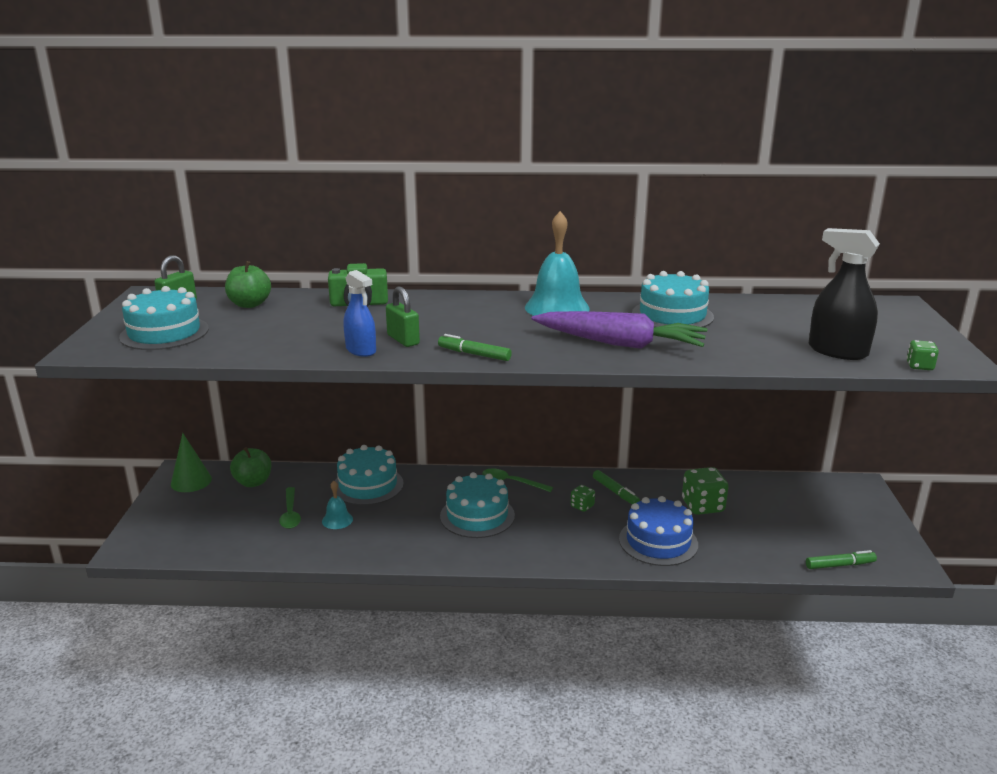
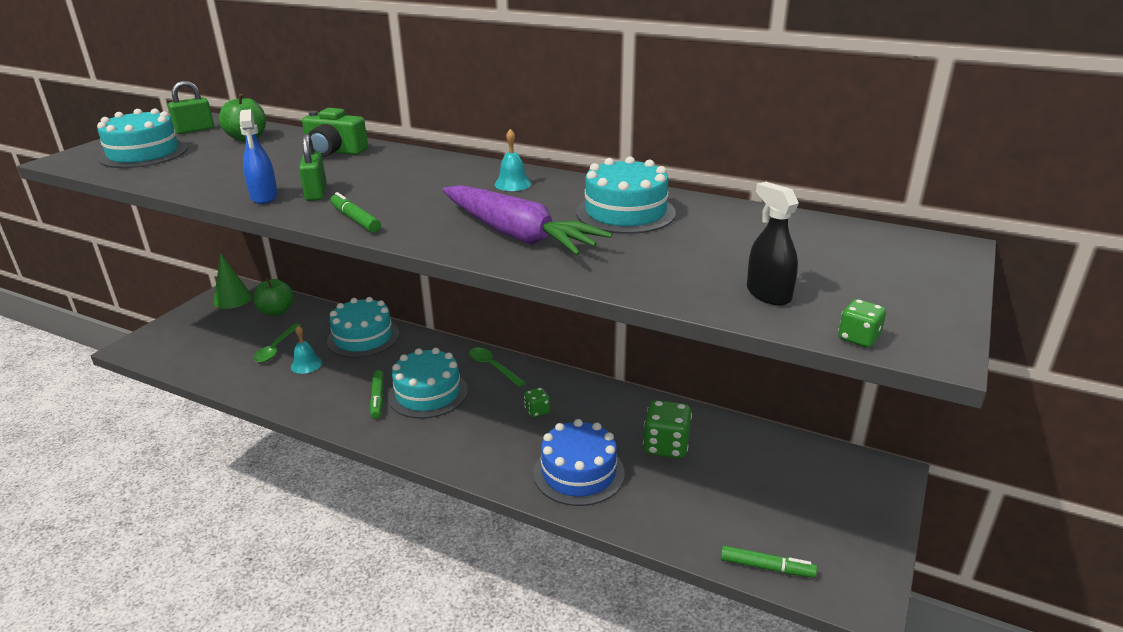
camera: 25 degrees right, 5 degrees up
(557, 307) = (513, 184): turquoise bell -> turquoise bell, size x0.50
(615, 492) = (585, 404): green marker -> green marker (377, 398)
(837, 351) = (768, 294): black spray bottle -> black spray bottle, size x0.66

